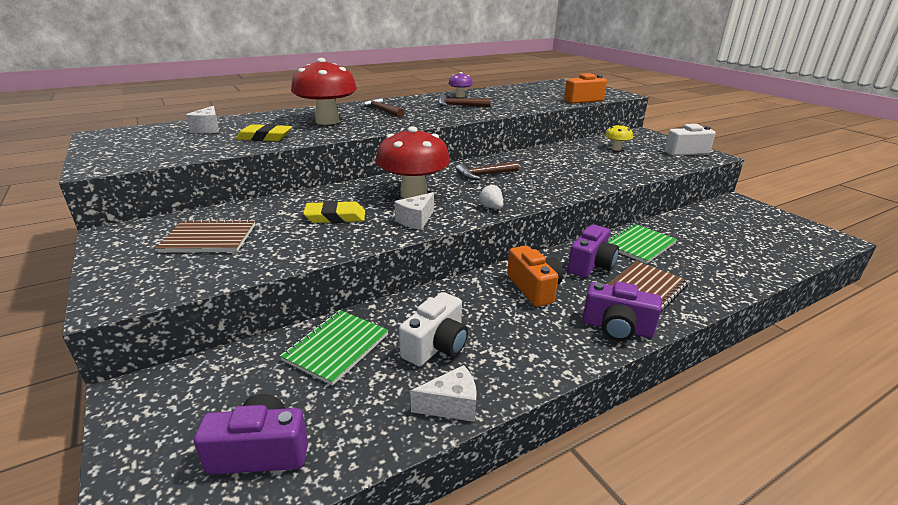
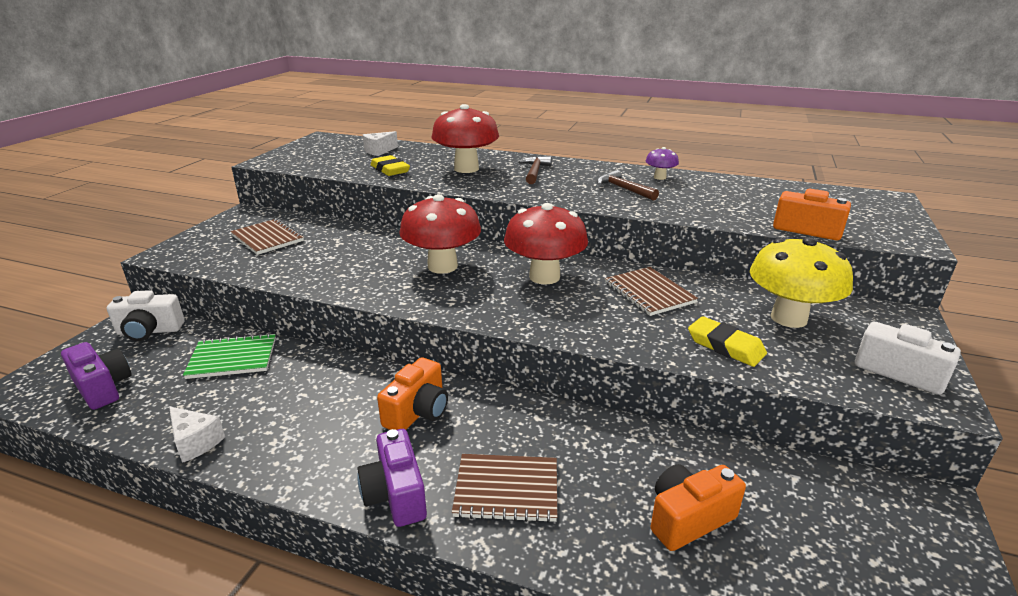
camera: 50 degrees right, 0 degrees up
(335, 217) = (353, 258): yellow eraser -> yellow eraser (725, 346)
(416, 220) = (390, 289): white cheese -> none
(436, 346) = (270, 400): white camera -> white camera (149, 331)
(485, 175) = (544, 277): brown hammer -> red mushroom
(491, 207) = (467, 310): white strawberry -> none
(548, 161) = (649, 293): none -> brown notebook
(591, 265) = (513, 430): purple camera -> none
(616, 149) = (788, 318): yellow mushroom -> yellow mushroom, size x2.12
(639, 245) = (615, 448): green notebook -> none
(710, 251) = (688, 518): none -> orange camera

